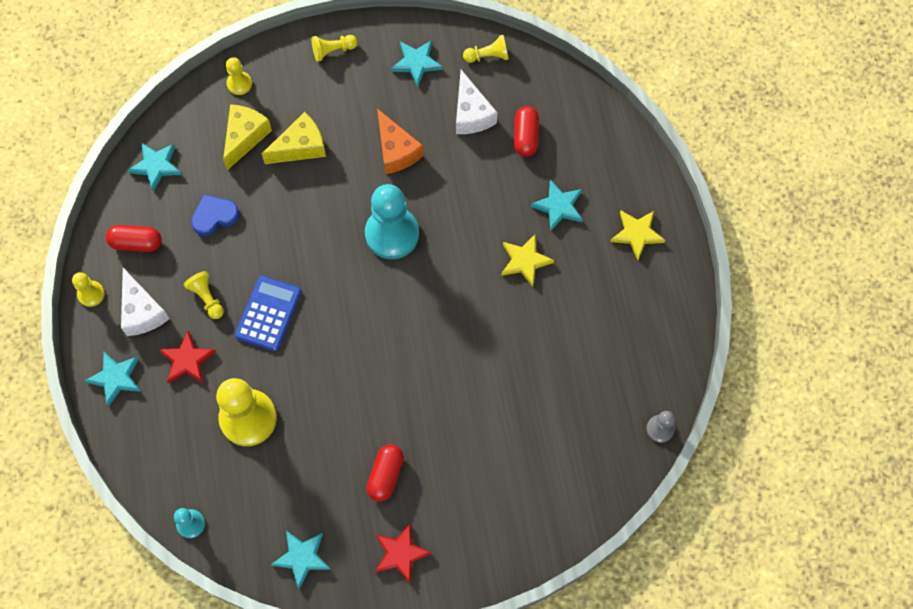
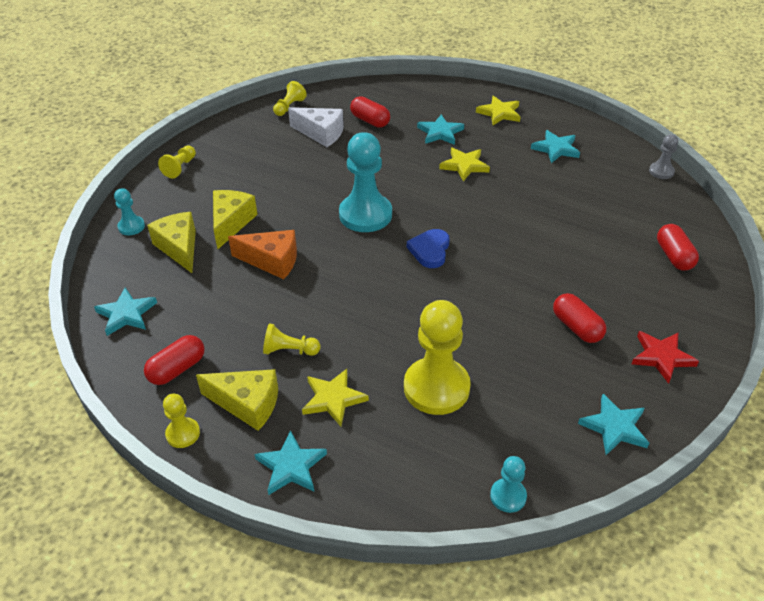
camera: 50 degrees left, 25 degrees down
(142, 311) = (247, 404): white cheese -> yellow cheese
(187, 360) = (333, 399): red star -> yellow star
(214, 216) = (221, 303): blue heart -> blue heart (430, 250)
(239, 84) = (131, 226): yellow pawn -> turquoise pawn
(268, 313) = (350, 319): blue calculator -> none
(396, 151) = (301, 179): orange cheese -> orange cheese (272, 261)
(416, 63) = (248, 137): turquoise star -> turquoise star (556, 149)
(536, 502) = (674, 256): none -> red capsule

